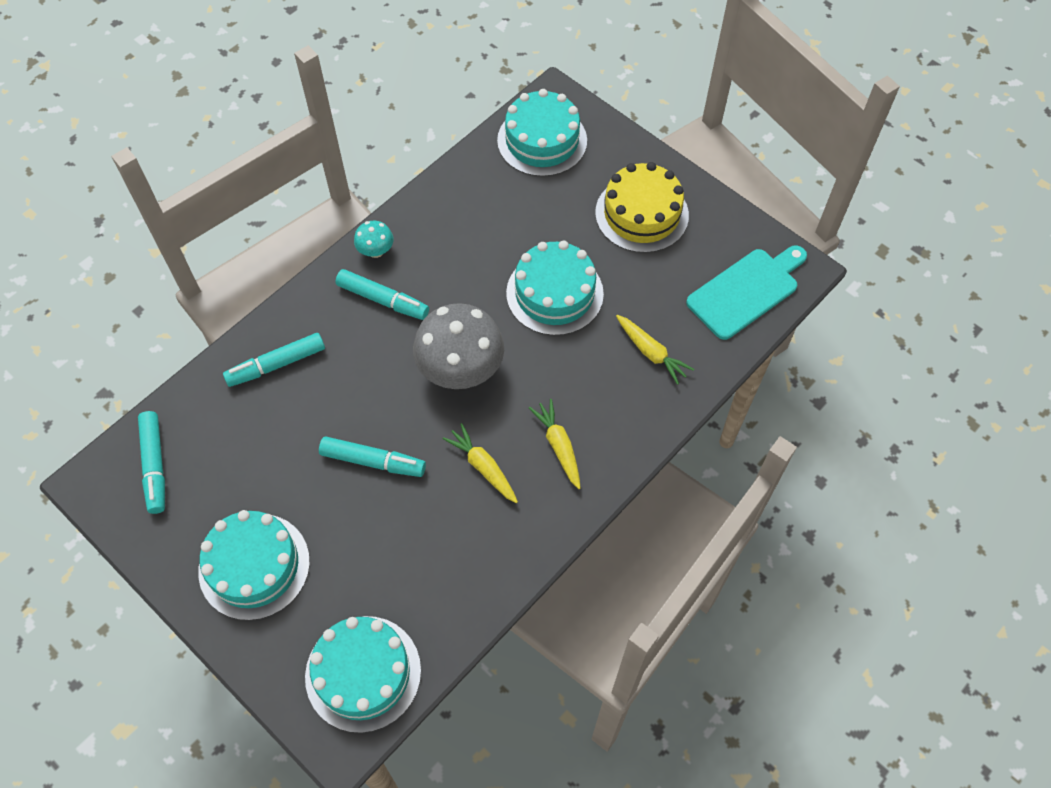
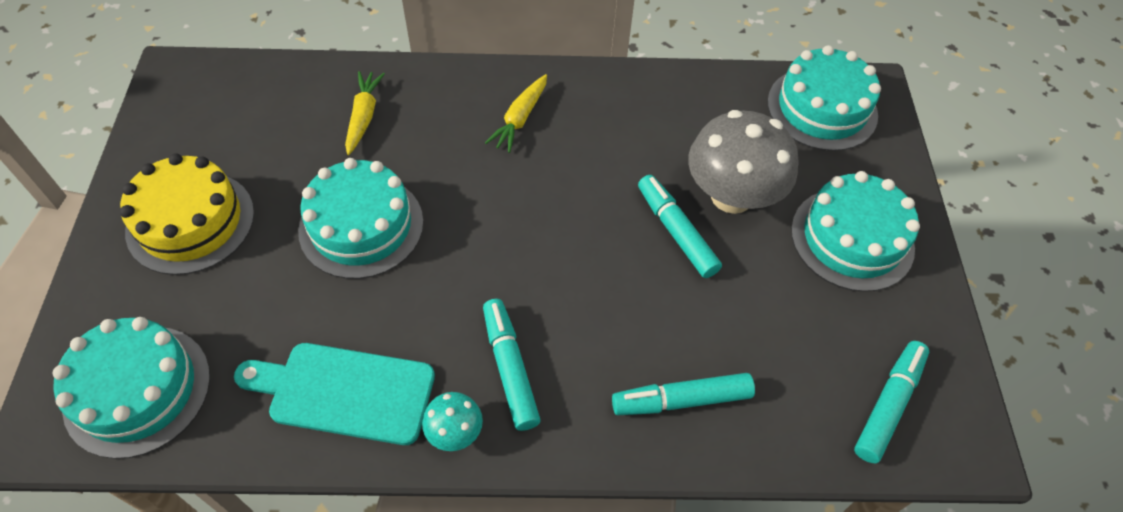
camera: 135 degrees left, 5 degrees down
(276, 364) = (681, 400): turquoise marker -> turquoise marker turned 150 degrees clockwise
(461, 370) = (520, 237): grey mushroom -> grey mushroom (731, 196)
(483, 467) = (593, 153): yellow carrot -> none
(746, 291) = (231, 92): turquoise cutting board -> turquoise cutting board (344, 392)

